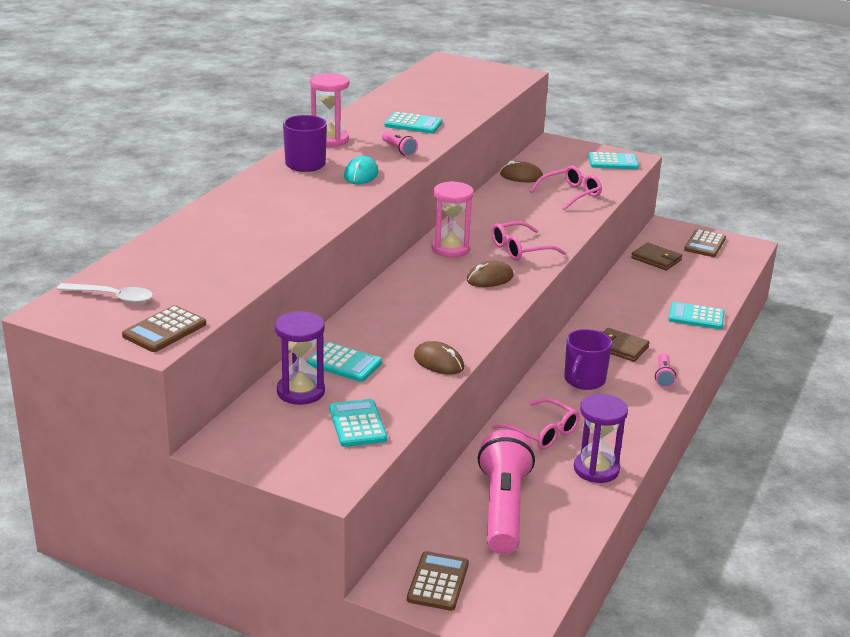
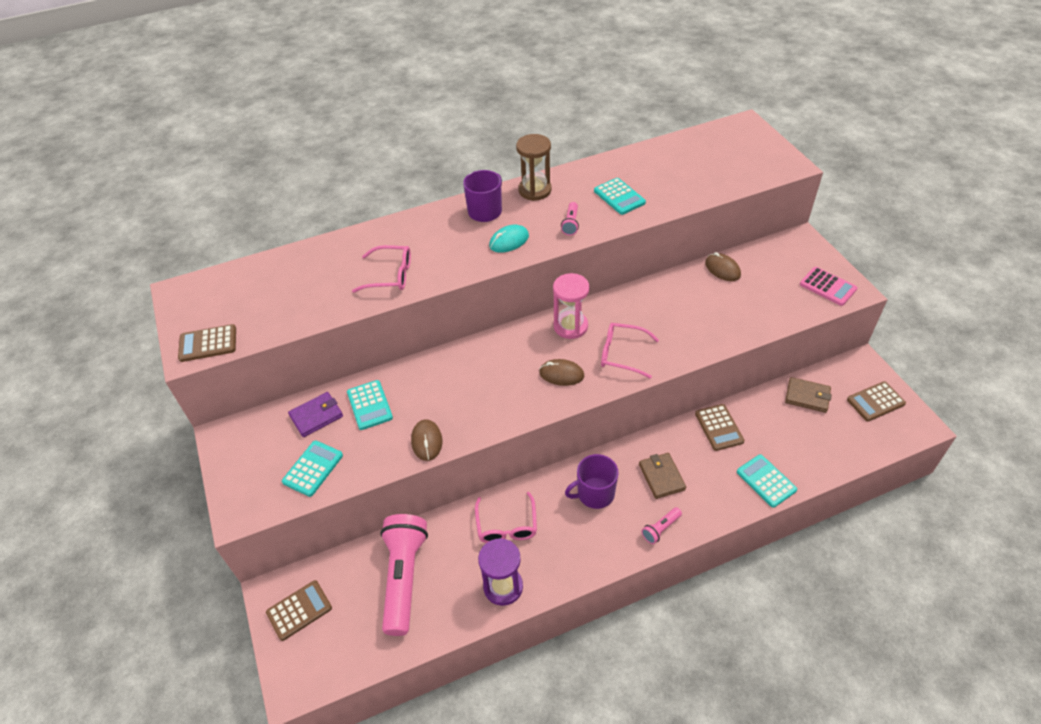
camera: 45 degrees right, 20 degrees up
(112, 297) = (219, 295): white spoon -> none
(300, 392) = (316, 416): purple hourglass -> purple wallet
(329, 140) = (535, 190): pink hourglass -> brown hourglass
(503, 508) = (404, 577): pink flashlight -> pink flashlight turned 45 degrees counterclockwise
(570, 194) = (739, 309): pink glasses -> pink glasses (390, 275)
(613, 162) = (827, 287): turquoise calculator -> pink calculator
(620, 301) = (719, 427): none -> brown calculator
(656, 259) = (807, 396): brown wallet -> brown wallet turned 60 degrees counterclockwise

